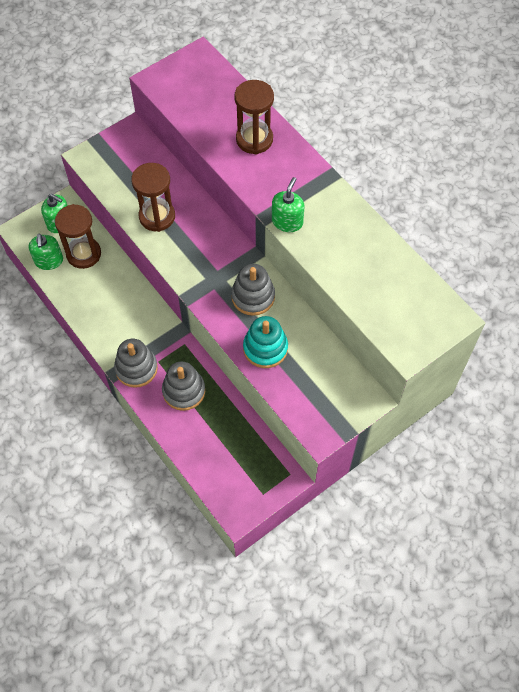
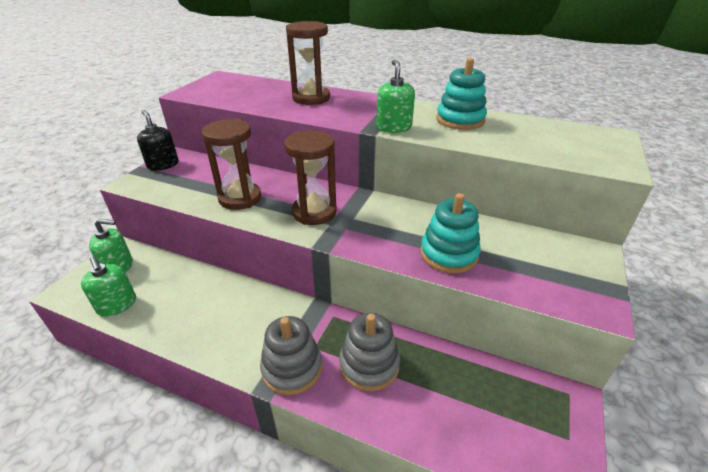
camera: 30 degrees left, 25 degrees down
(83, 254) = (161, 282): brown hourglass -> brown hourglass (314, 212)
(117, 140) = (163, 164): none -> black soap dispenser
(253, 297) = (392, 220): grey stacking toy -> none
(351, 236) = (460, 120): none -> turquoise stacking toy

